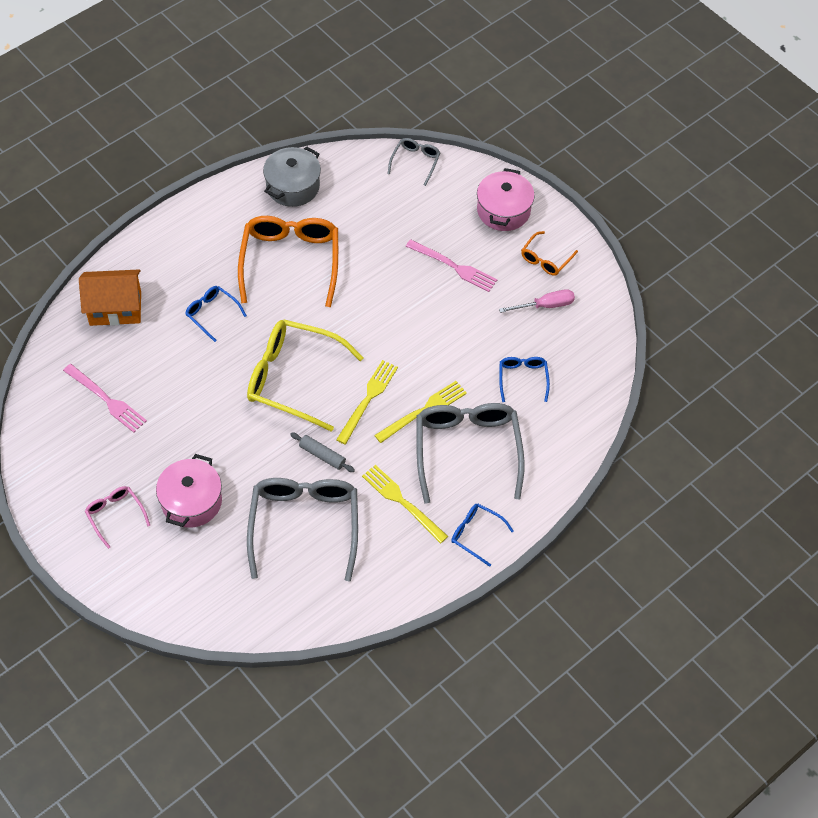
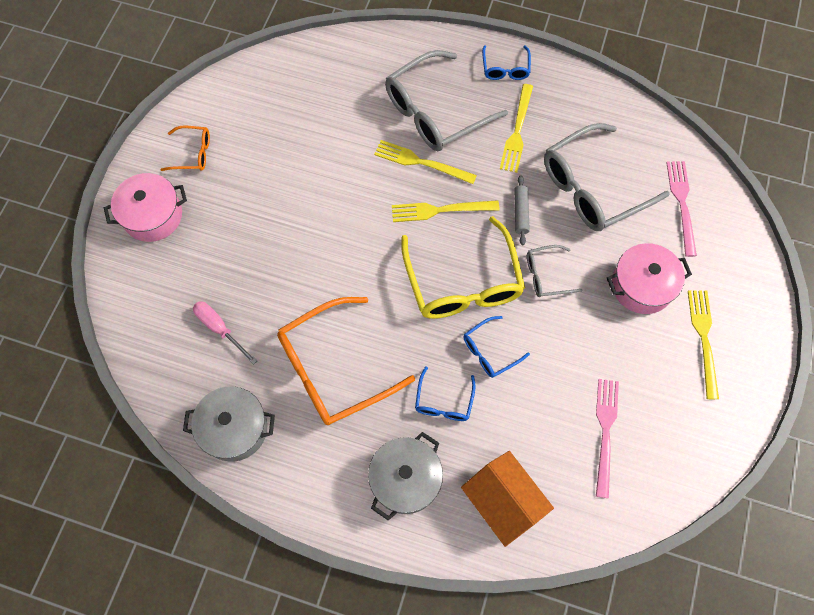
camera: 120 degrees left, 10 degrees up
(115, 515) = (703, 338): pink glasses -> yellow fork
(178, 262) = (405, 479): none -> grey pot
(415, 162) = (132, 328): grey glasses -> grey glasses (546, 275)
(454, 267) = (248, 221): pink fork -> pink fork (681, 203)
(523, 379) = (337, 108): blue glasses -> blue glasses (490, 351)
(545, 305) = (247, 129): pink screwdriver -> pink screwdriver (220, 329)

